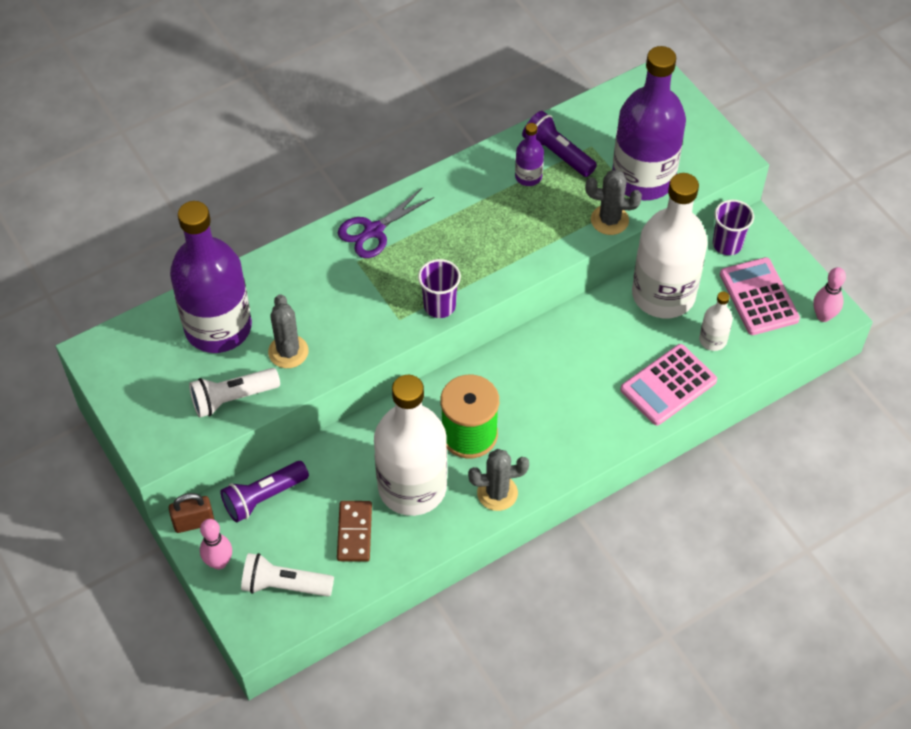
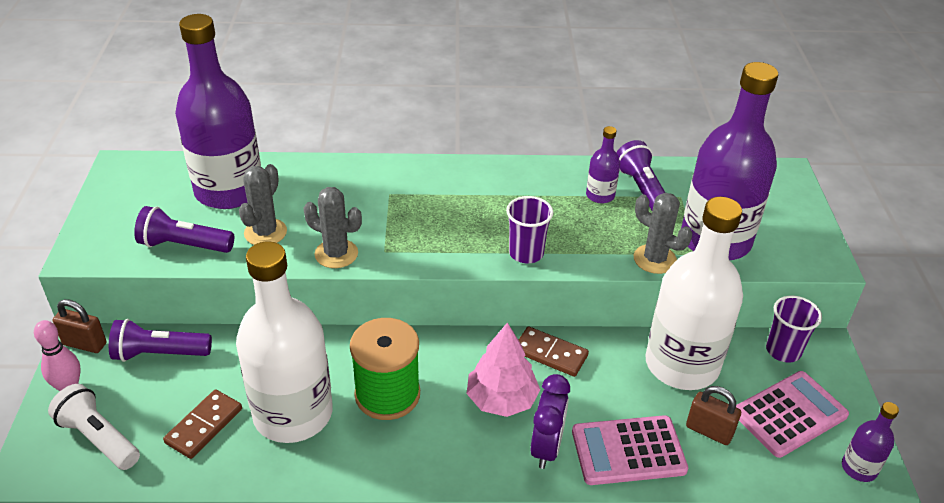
camera: 30 degrees right, 15 degrees down
(232, 398) = (184, 245): white flashlight -> purple flashlight
(374, 231) = (424, 179): purple scissors -> none
(439, 306) = (430, 257): purple cup -> purple cup (526, 253)
(497, 493) = (368, 463): grey cactus -> grey cactus (336, 254)
(555, 393) = (502, 399): none -> pink tree
(563, 336) = (550, 353): none -> brown domino
(612, 413) = (546, 447): none -> purple clock
(712, 340) = (709, 431): white bottle -> brown padlock
(758, 297) = (789, 414): pink calculator -> pink calculator turned 45 degrees clockwise
(823, 316) = (859, 468): pink bowling pin -> purple bottle

